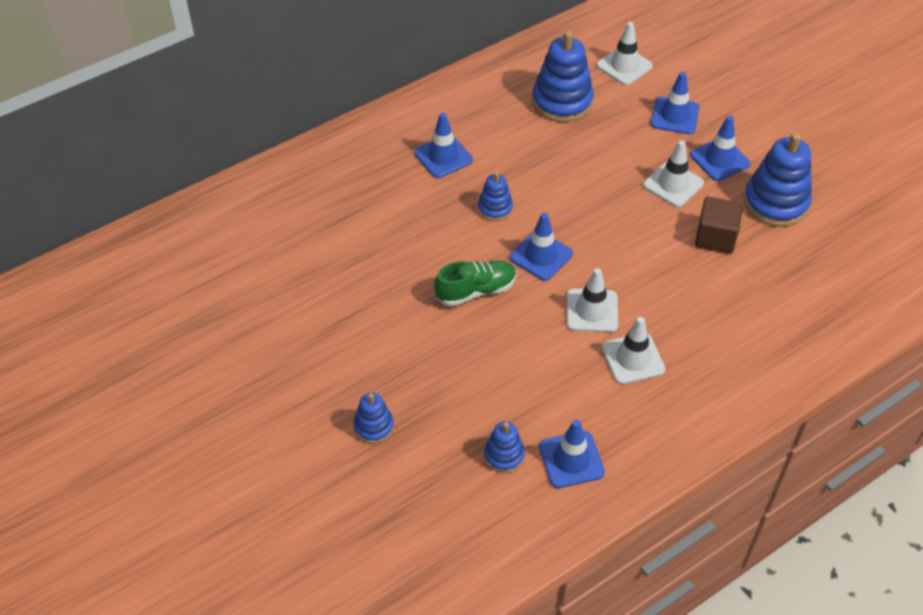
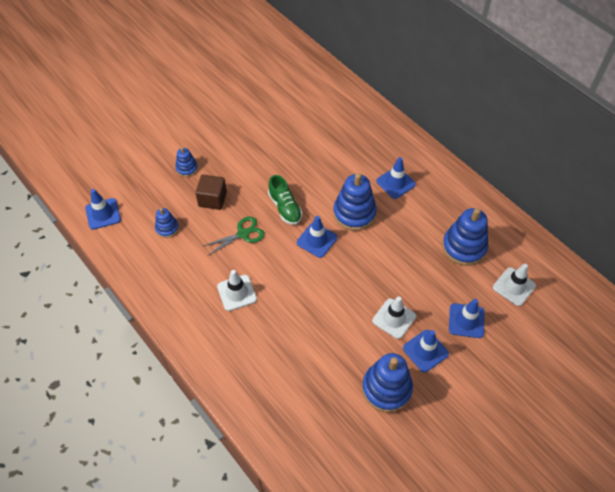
camera: 85 degrees right, 5 degrees up
(495, 208) = (354, 213): blue stacking toy -> blue stacking toy, size x1.87
(523, 347) = (243, 234): none -> green scissors
(571, 459) = (163, 261): blue traffic cone -> blue traffic cone (103, 214)
(592, 311) = (274, 269): white traffic cone -> none
(715, 237) = (346, 345): brown cube -> brown cube (212, 199)

